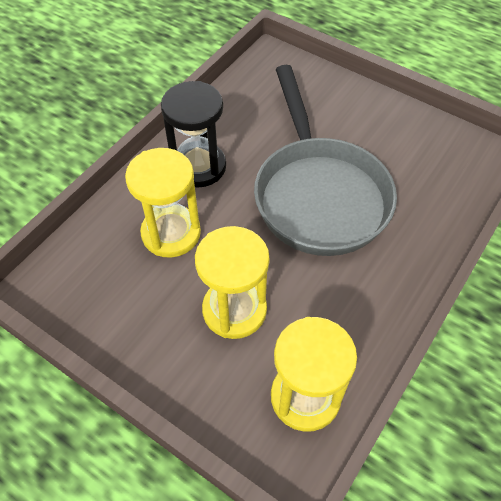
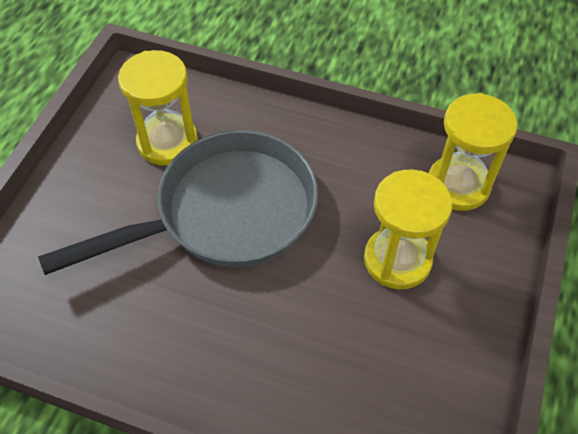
camera: 105 degrees left, 0 degrees up
(171, 233) = (324, 351): yellow hourglass -> yellow hourglass (167, 142)
(199, 167) = (211, 351): black hourglass -> none

